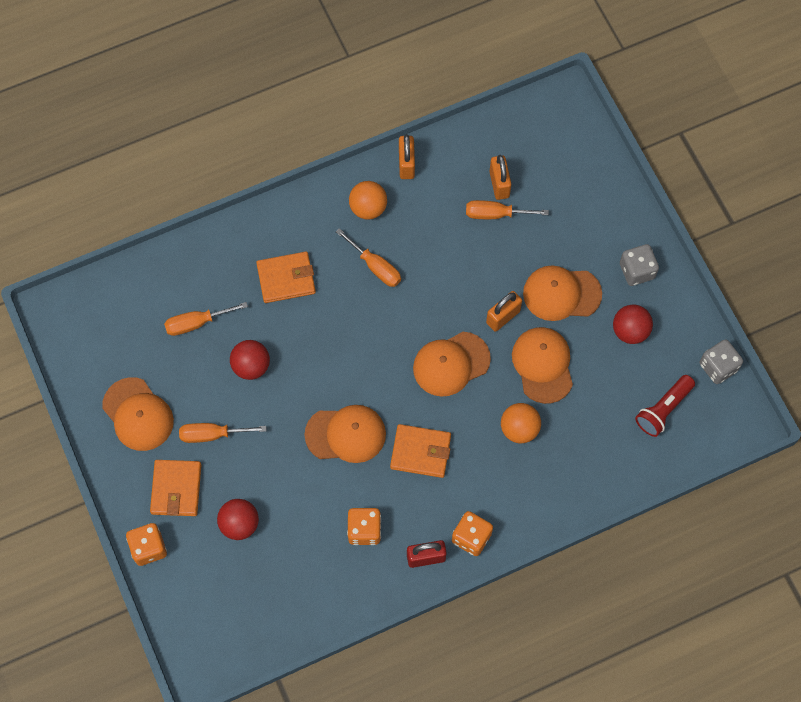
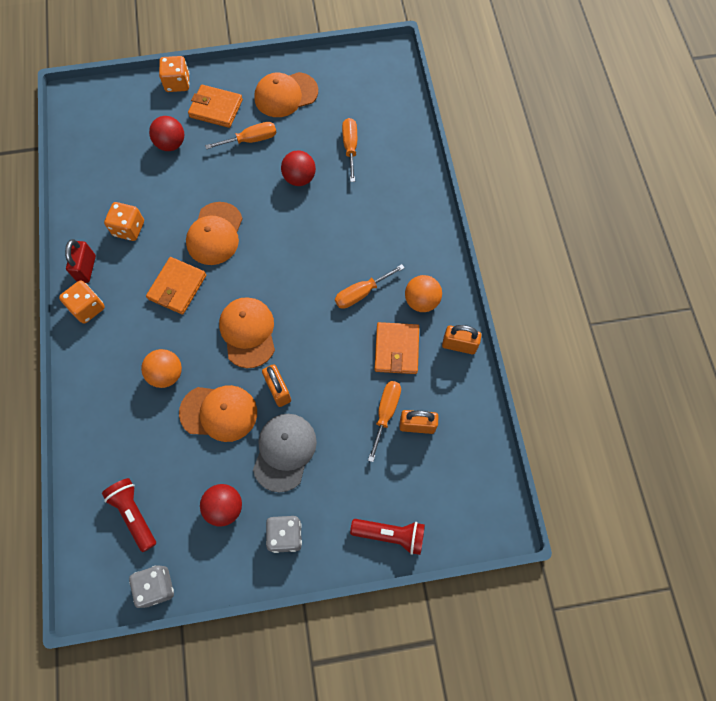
camera: 105 degrees right, 0 degrees up
(212, 434) = (251, 140): orange screwdriver -> orange screwdriver turned 60 degrees clockwise
(286, 279) = (370, 220): orange wallet -> orange wallet (396, 349)
(561, 294) = (284, 452): orange cap -> grey cap
(606, 184) = (390, 534): none -> red flashlight

